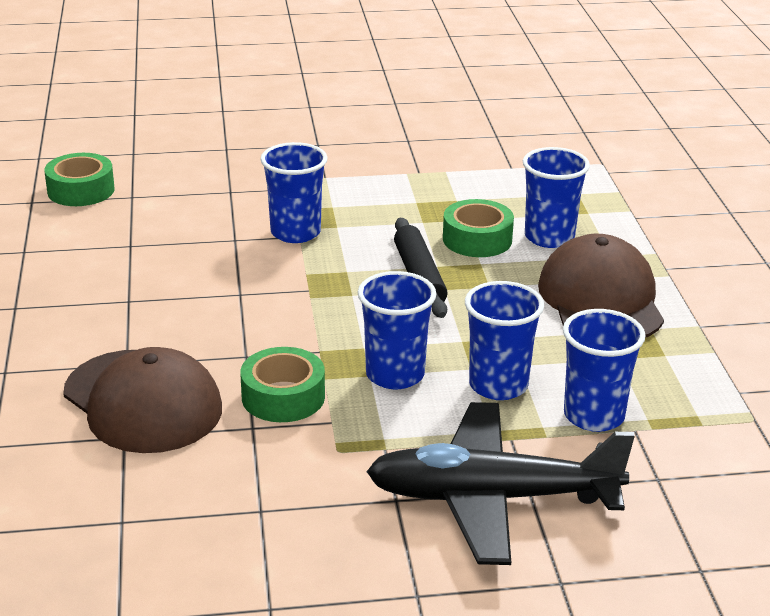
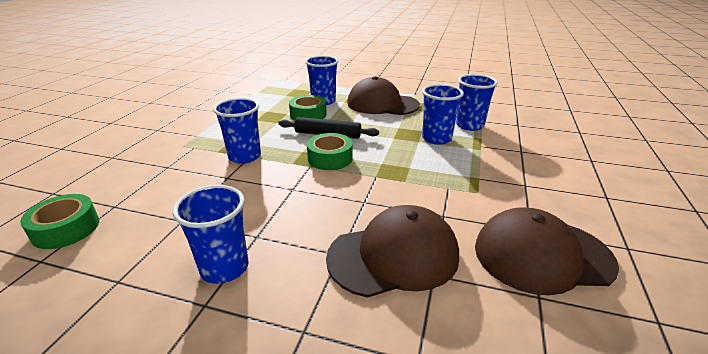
camera: 65 degrees left, 0 degrees up
(206, 522) = (542, 255): none -> brown cap
(283, 397) = (417, 198): green tape -> green tape (330, 158)
(395, 375) = (413, 160): blue cup -> blue cup (224, 268)
(491, 498) = (527, 161): black plane -> none

